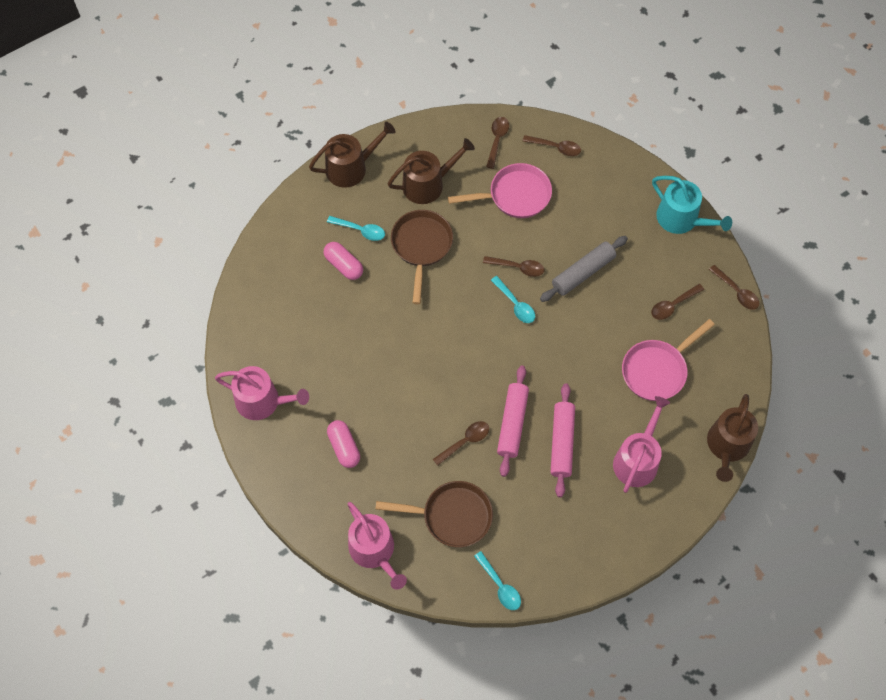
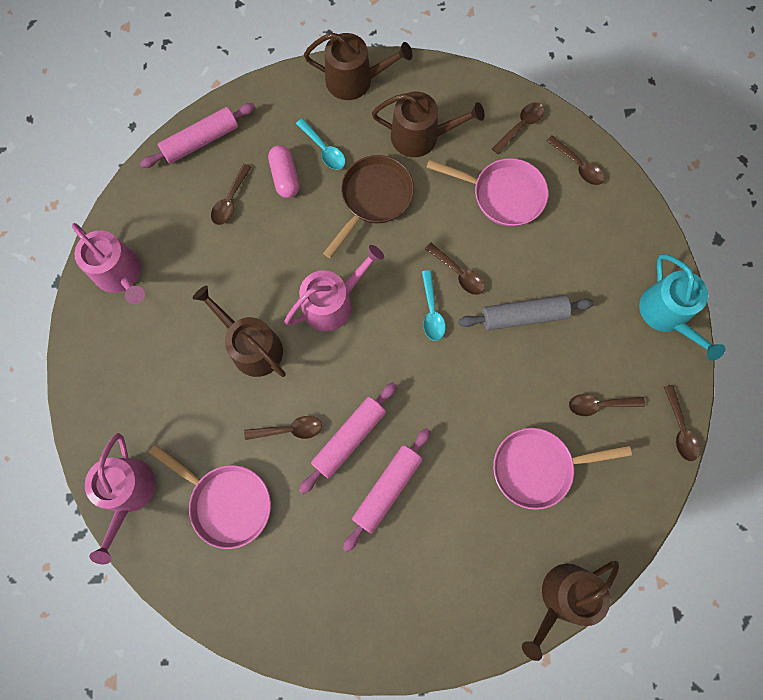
camera: 30 degrees right, 10 degrees up
(260, 272) = (201, 141): none -> pink rolling pin
(312, 304) = (230, 200): none -> brown spoon
(344, 447) = (167, 366): pink capsule -> none
(399, 399) = (252, 346): none -> brown watering can
(452, 516) = (227, 502): brown pan -> pink pan
(500, 586) = (228, 607): turquoise spoon -> none
(637, 459) = (456, 554): pink watering can -> pink watering can (333, 303)

